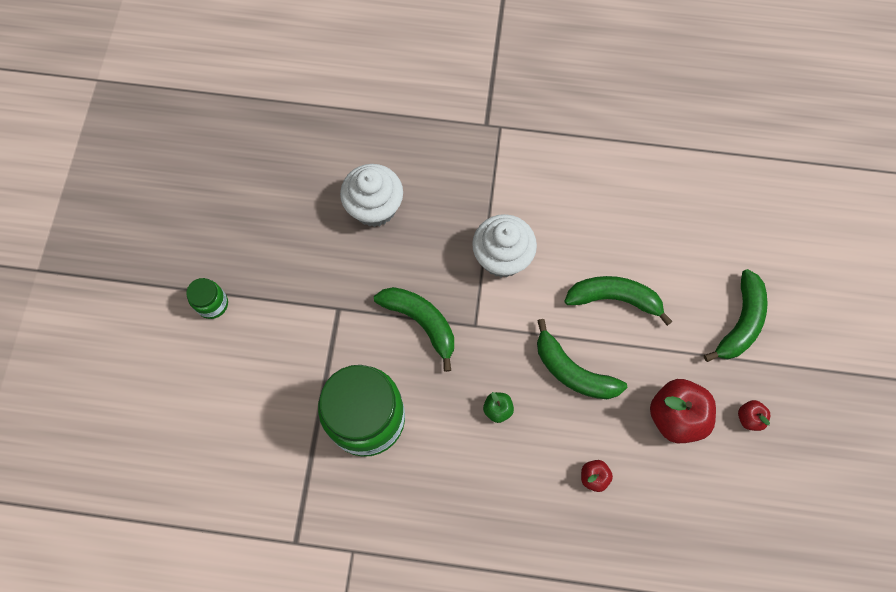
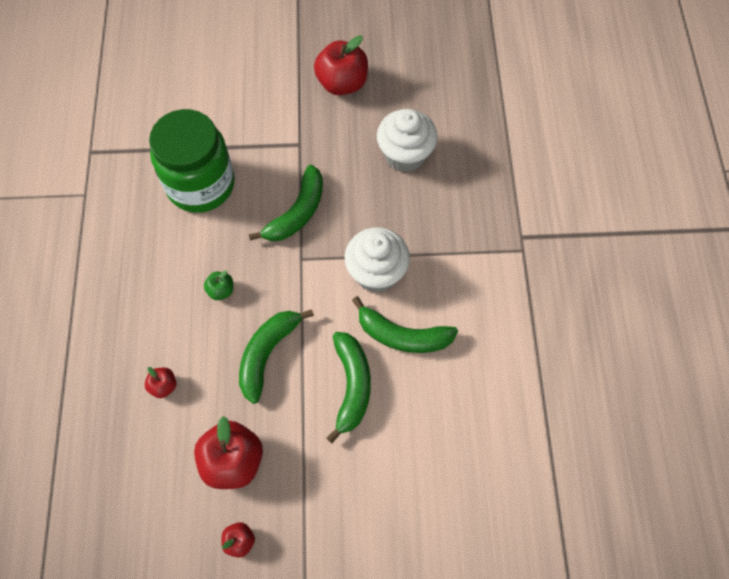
camera: 80 degrees right, 5 degrees down
(212, 304) = (288, 52): green jar -> none
(270, 254) = (342, 83): none -> red apple
(740, 322) = (347, 524): green banana -> green banana (402, 335)

